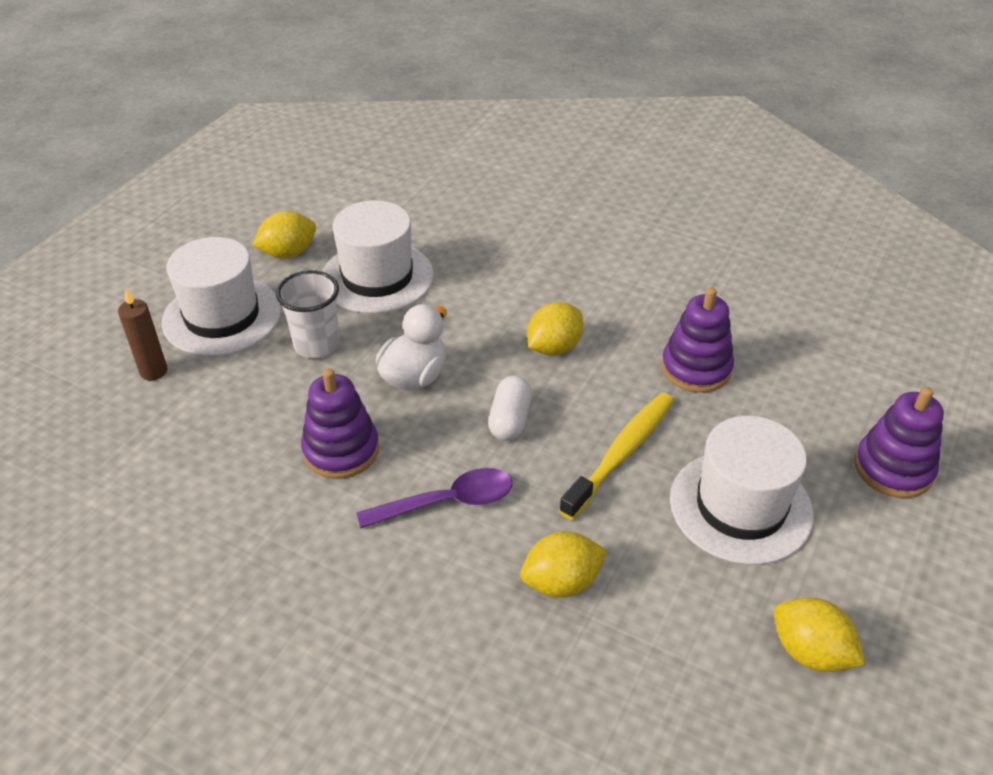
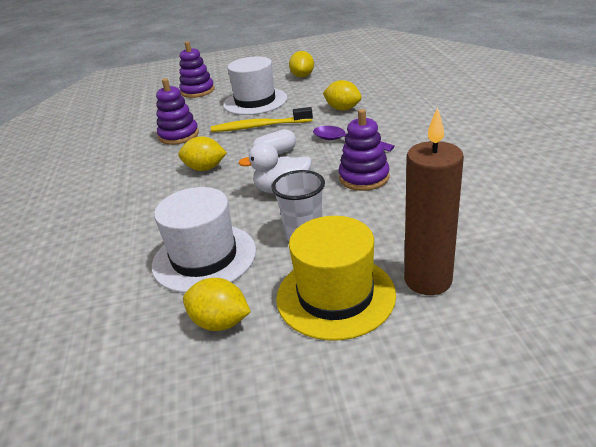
camera: 125 degrees left, 10 degrees down
(154, 371) = (427, 280): brown candle -> brown candle, size x1.81
(222, 316) = (335, 295): white hat -> yellow hat

